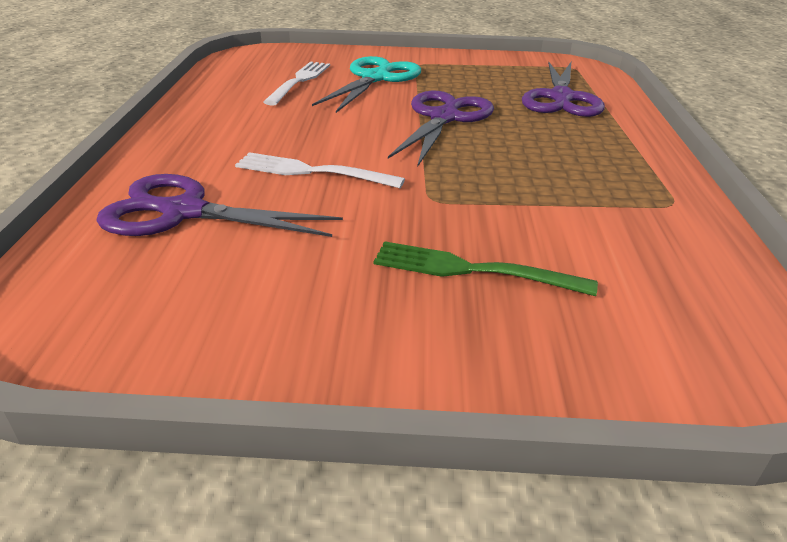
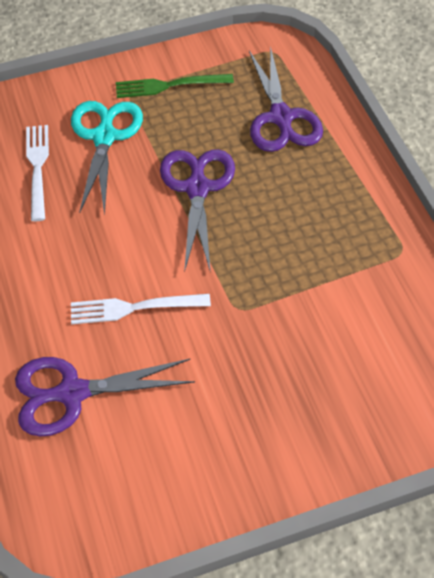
camera: 20 degrees left, 20 degrees up
(473, 270) = (297, 377): green fork -> green fork (169, 85)

